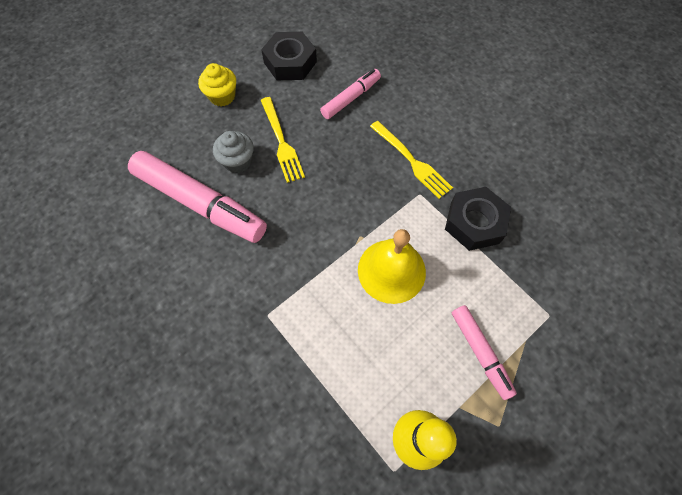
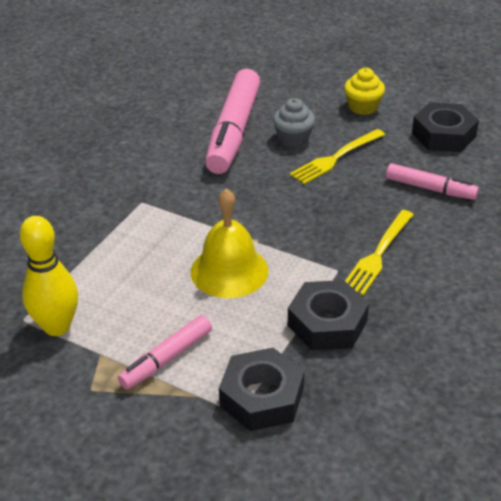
camera: 70 degrees right, 25 degrees down
(538, 294) = (261, 397): none -> black nut

